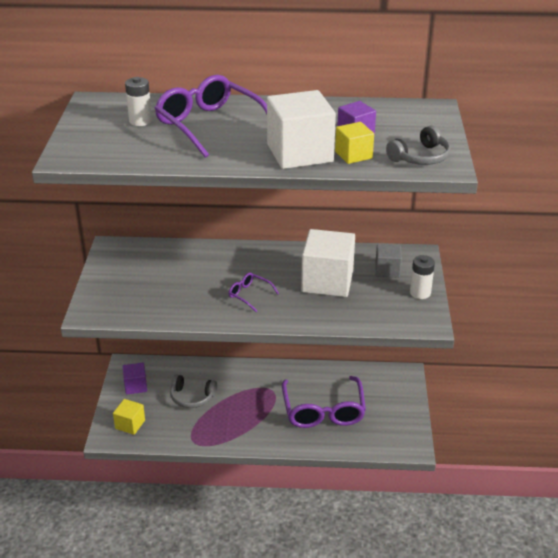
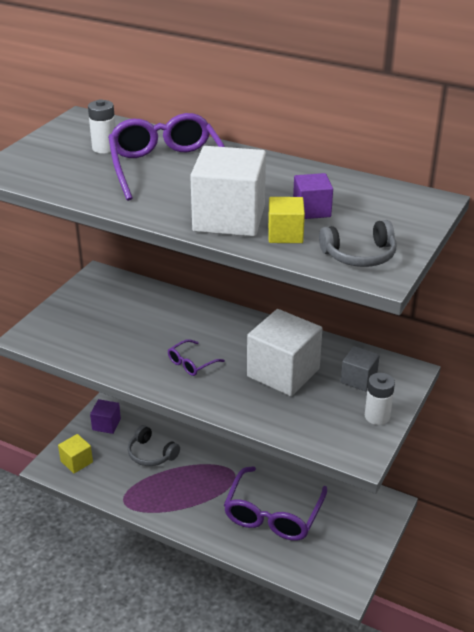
camera: 25 degrees right, 0 degrees up
(249, 295) = (191, 363): purple glasses -> purple glasses turned 105 degrees counterclockwise

